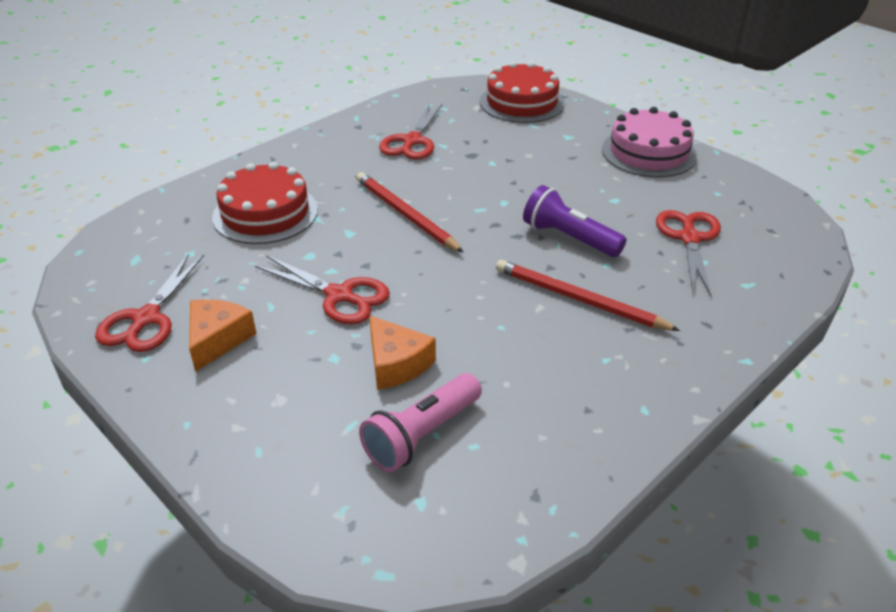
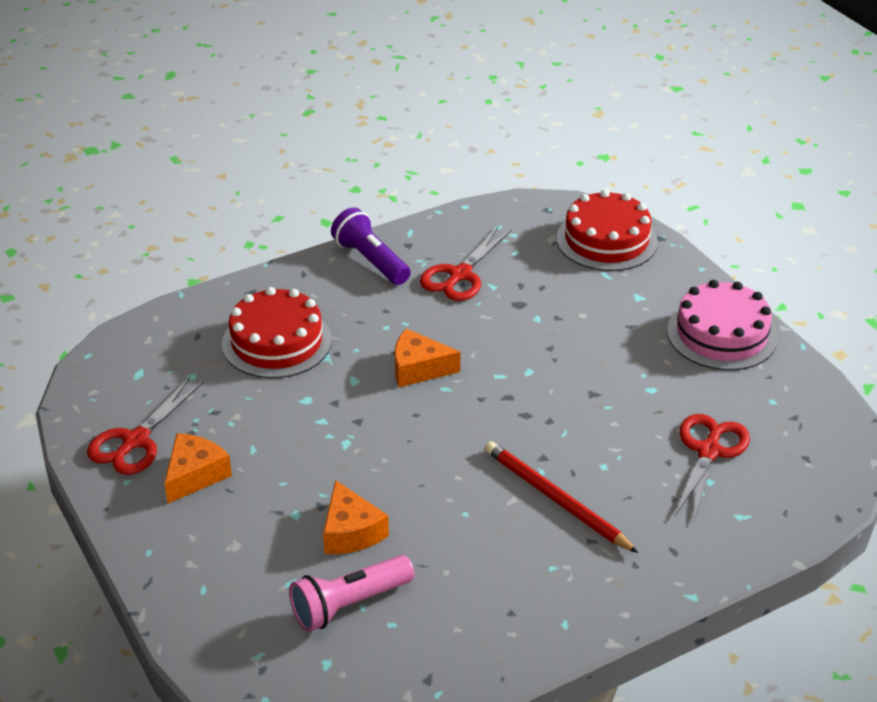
camera: 15 degrees right, 0 degrees up
(340, 296) = (321, 451): red scissors -> none
(405, 214) = (418, 368): red pencil -> orange cheese
(569, 238) = (578, 427): purple flashlight -> purple flashlight (371, 261)

